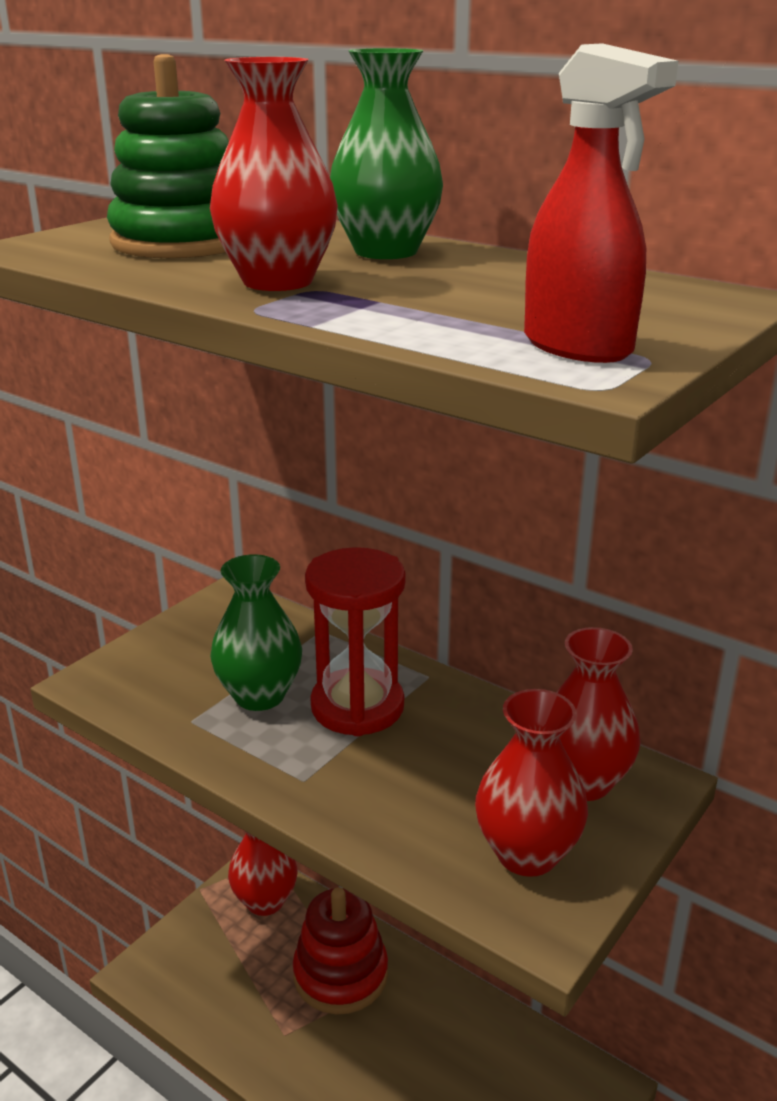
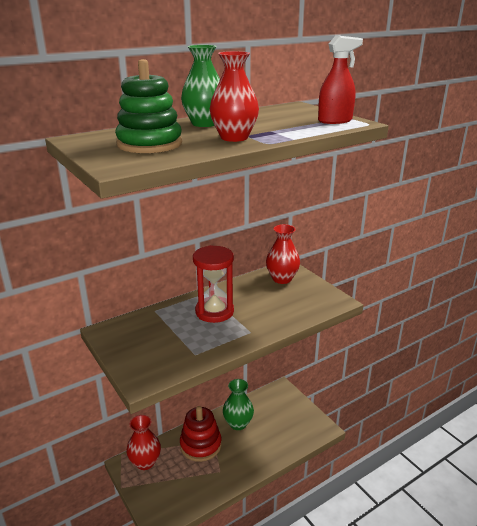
camera: 70 degrees left, 0 degrees up
(259, 695) = (190, 333): green vase -> green vase (238, 423)
(527, 854) = (309, 296): red vase -> none

